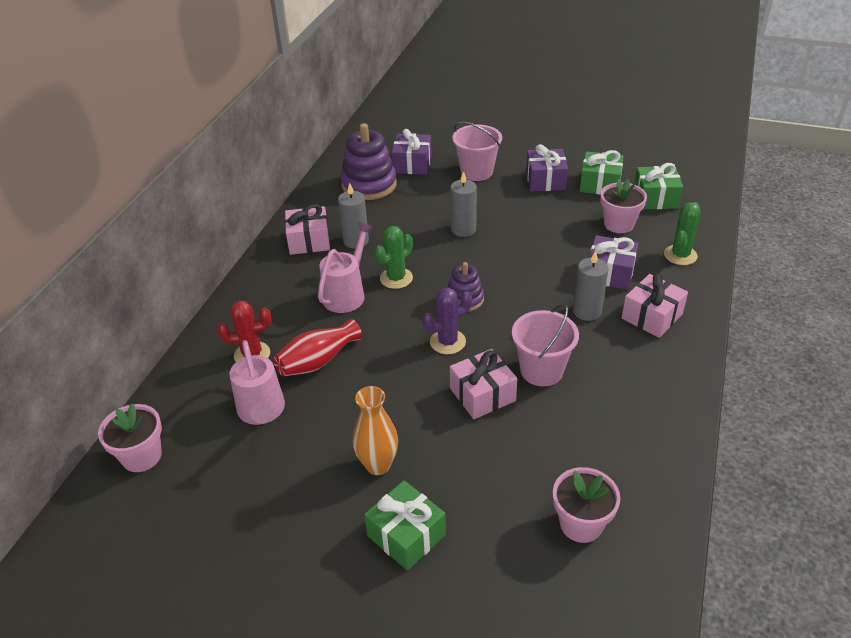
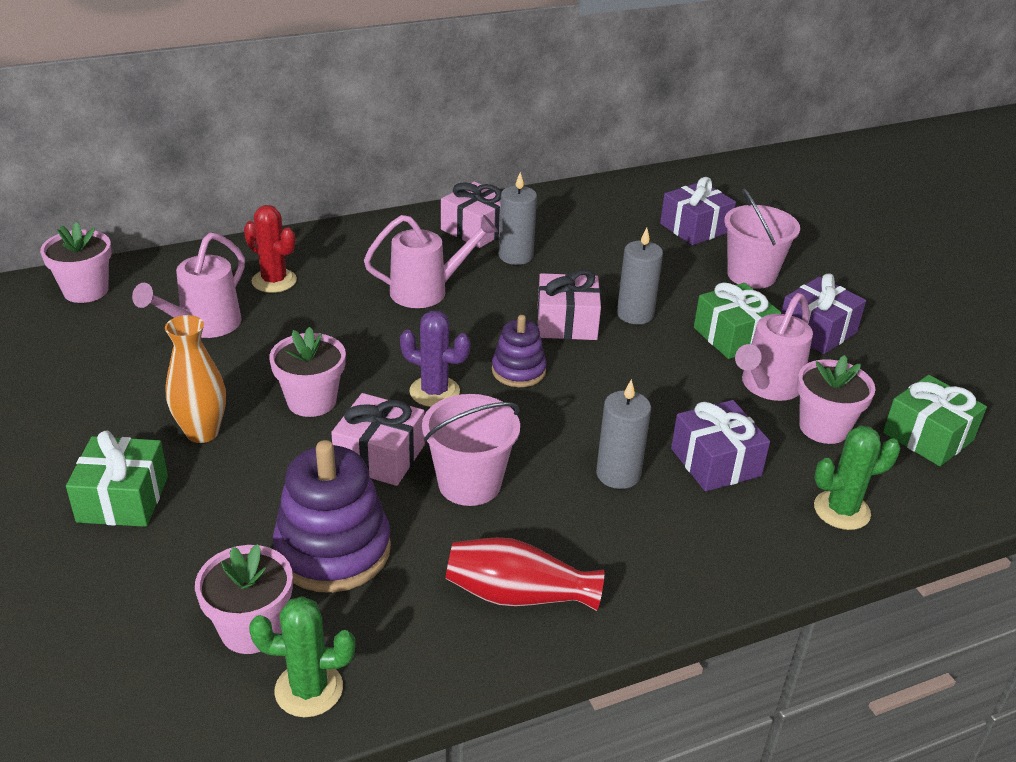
camera: 45 degrees right, 5 degrees down
(318, 361) = (308, 323): red vase -> red vase (518, 595)
(369, 185) = (617, 219): purple stacking toy -> purple stacking toy (333, 550)
(396, 278) = (491, 309): green cactus -> green cactus (309, 689)
(400, 399) = (311, 401): none -> pink flower pot
(571, 222) = (767, 386): none -> pink watering can
(600, 184) = (880, 376): green gift -> green gift (733, 336)
(652, 316) = (681, 536): pink gift -> pink gift (566, 323)

